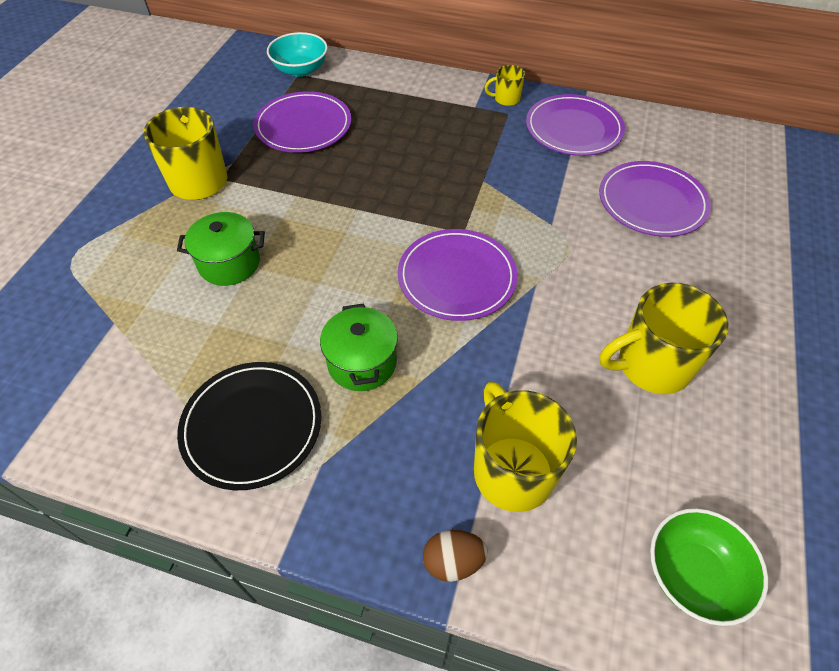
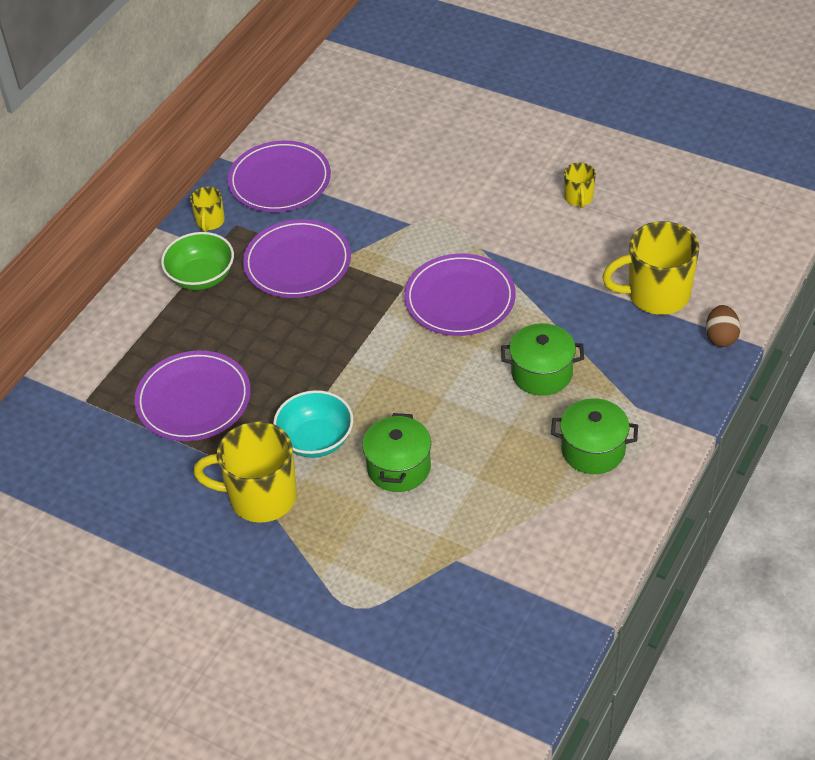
camera: 75 degrees left, 5 degrees down
(252, 426) = (593, 450): black plate -> green pot
(300, 70) = (76, 398): turquoise bowl -> turquoise bowl (316, 440)
(651, 366) = (578, 198): yellow mug -> yellow mug, size x0.50
(652, 202) = (401, 152): purple plate -> purple plate (297, 263)
(693, 575) = (742, 220): green bowl -> green bowl (201, 276)

